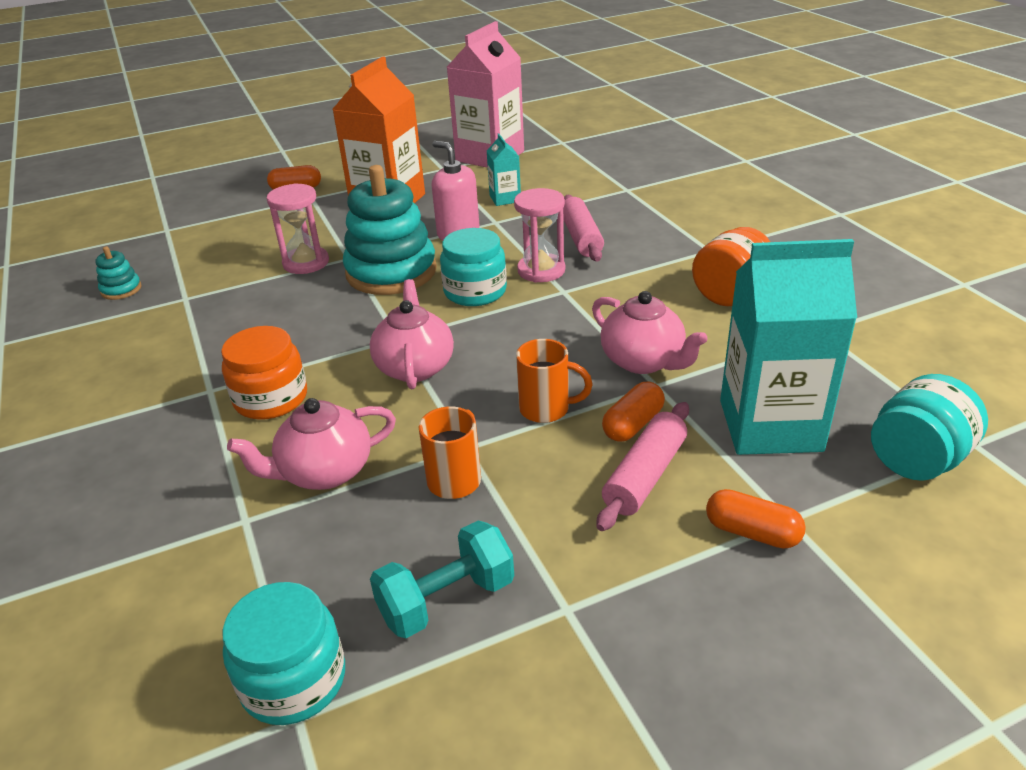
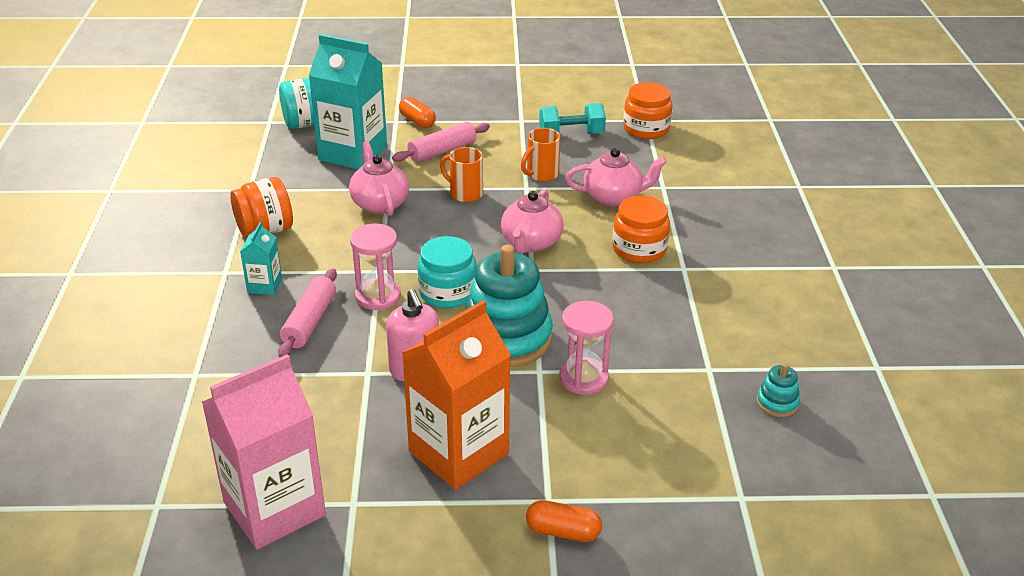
camera: 160 degrees left, 0 degrees up
(293, 680) = (646, 129): turquoise jar -> orange jar
(505, 198) = (328, 407): turquoise carton -> turquoise carton (264, 286)
(633, 424) = (424, 173): orange capsule -> none

